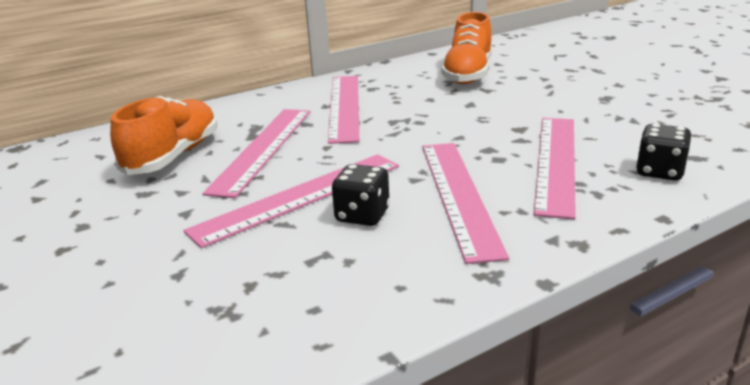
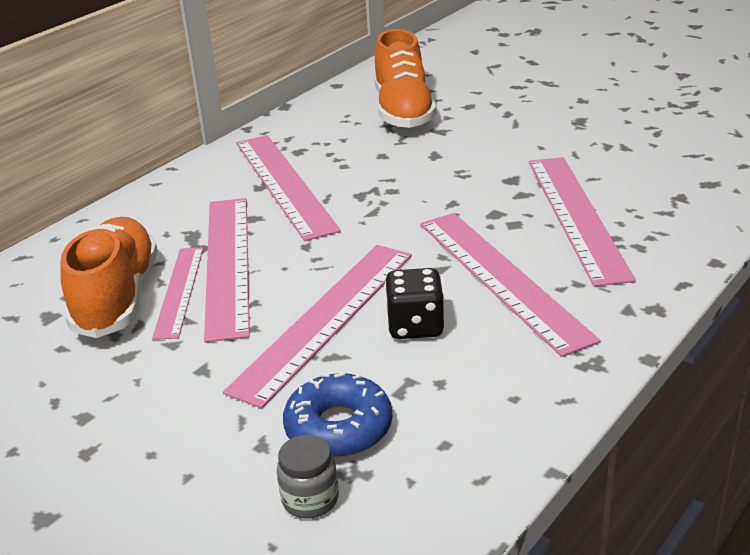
camera: 20 degrees left, 5 degrees up
(176, 324) = (310, 499): none -> grey jar
(216, 160) = (179, 291): none -> pink ruler
(243, 275) = (339, 427): none -> blue donut
(659, 172) = (684, 208): black dice -> none

